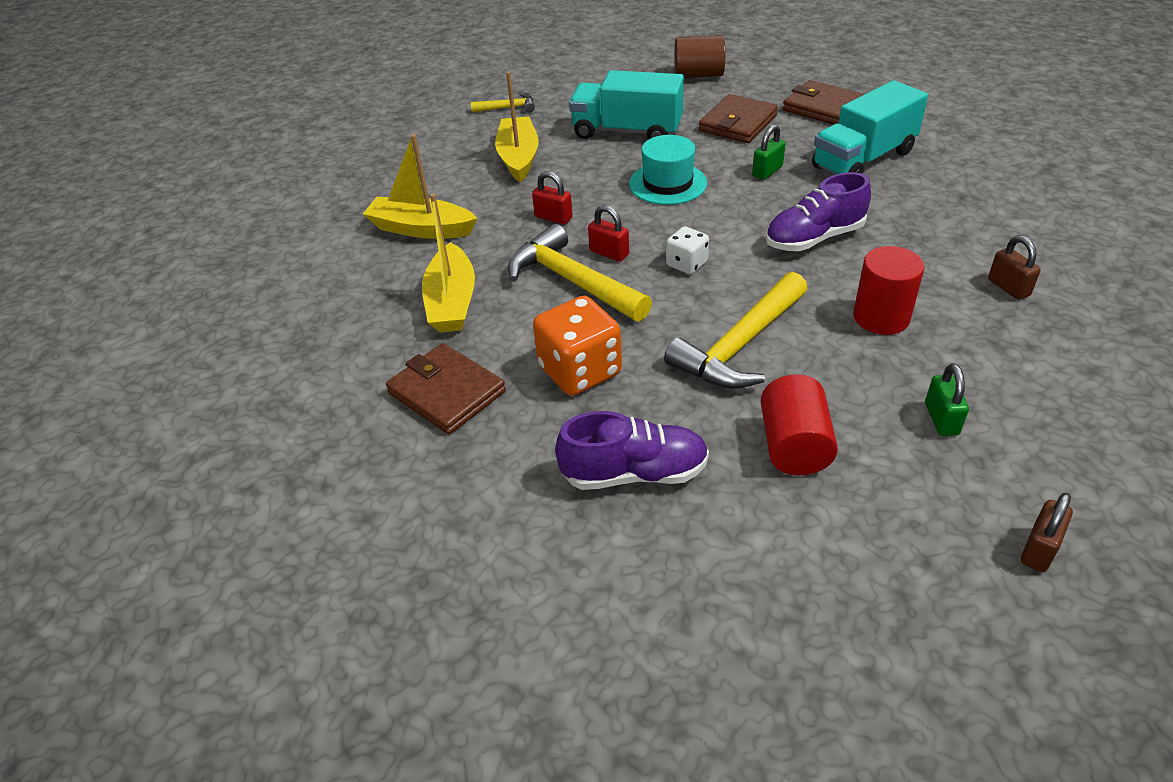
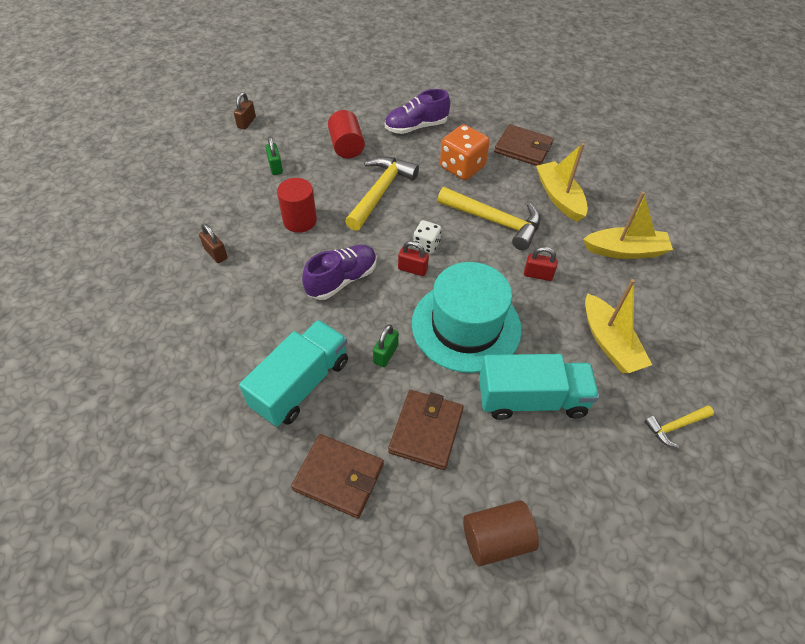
camera: 160 degrees right, 10 degrees up
(609, 253) = (482, 247): red padlock -> red padlock (412, 269)
(667, 183) = (466, 326): turquoise hat -> turquoise hat, size x1.65

